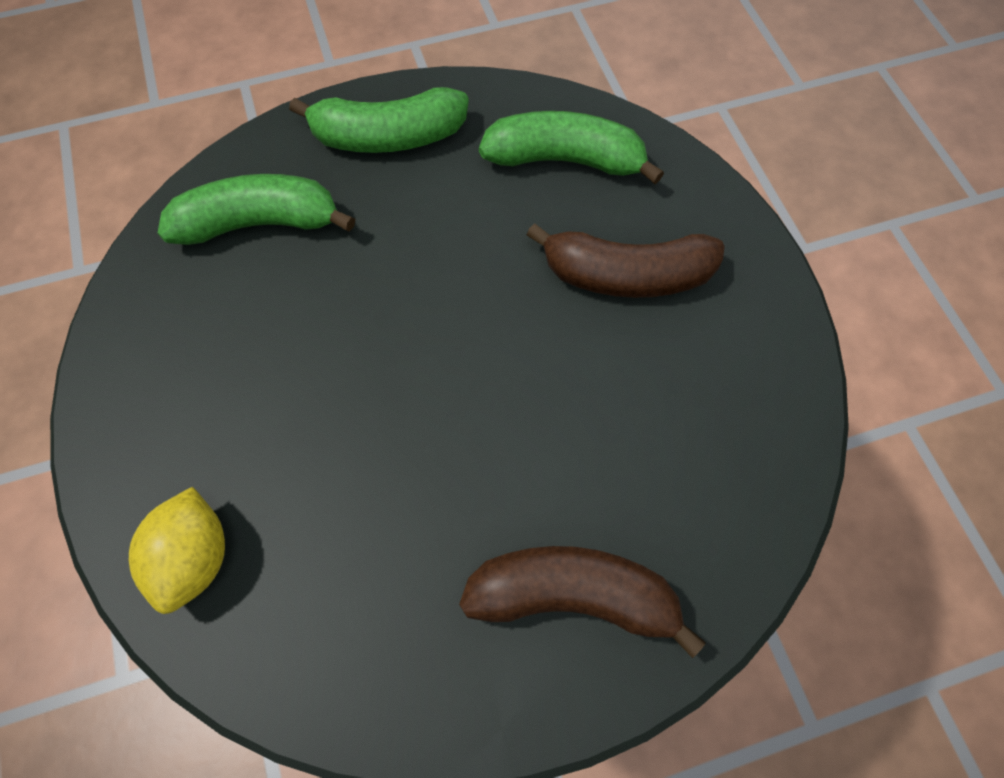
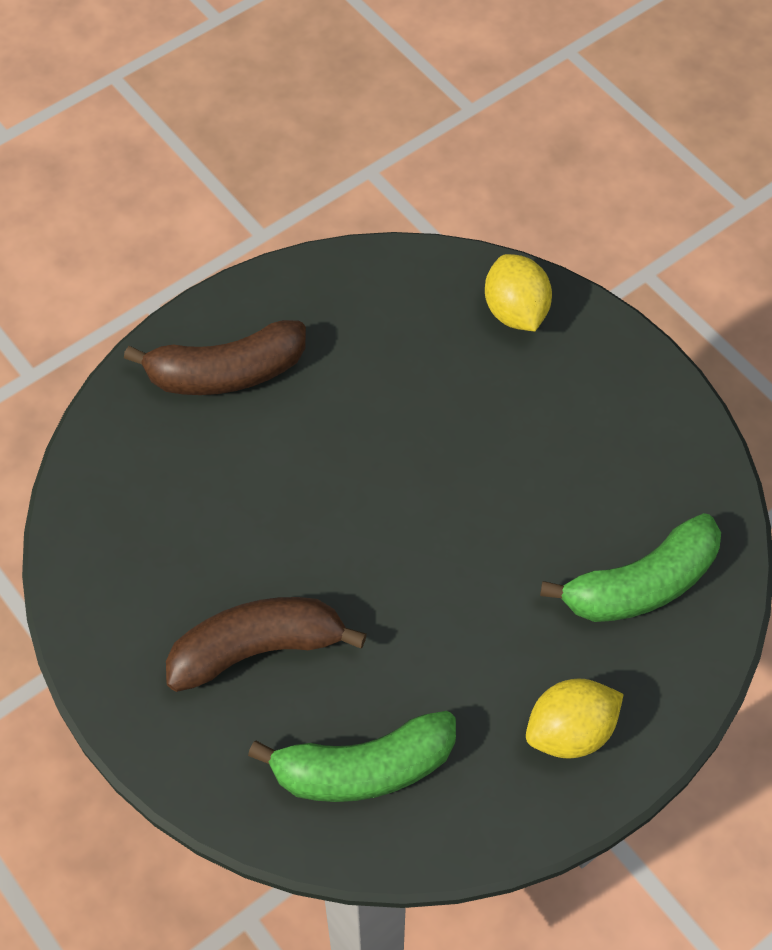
camera: 160 degrees right, 5 degrees down
(388, 137) = (570, 731): green banana -> yellow lemon

